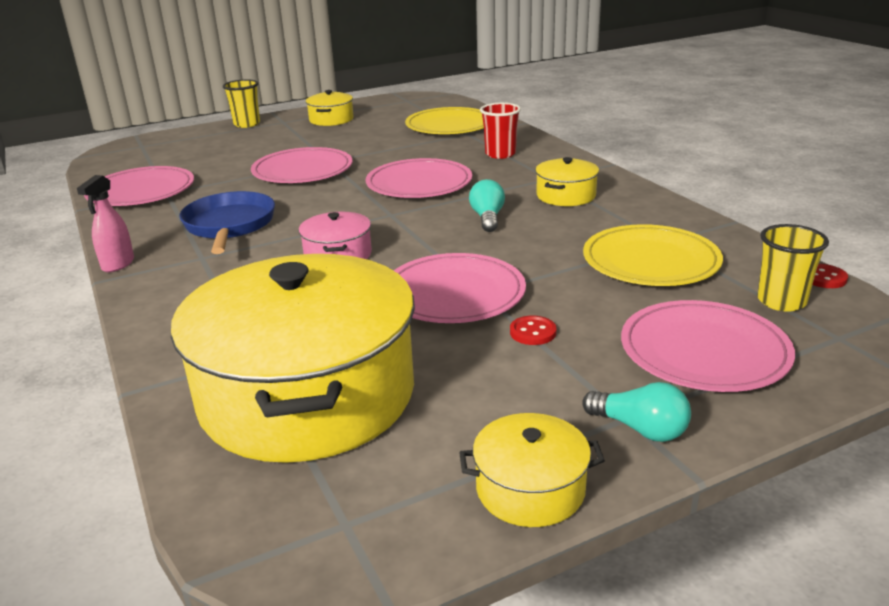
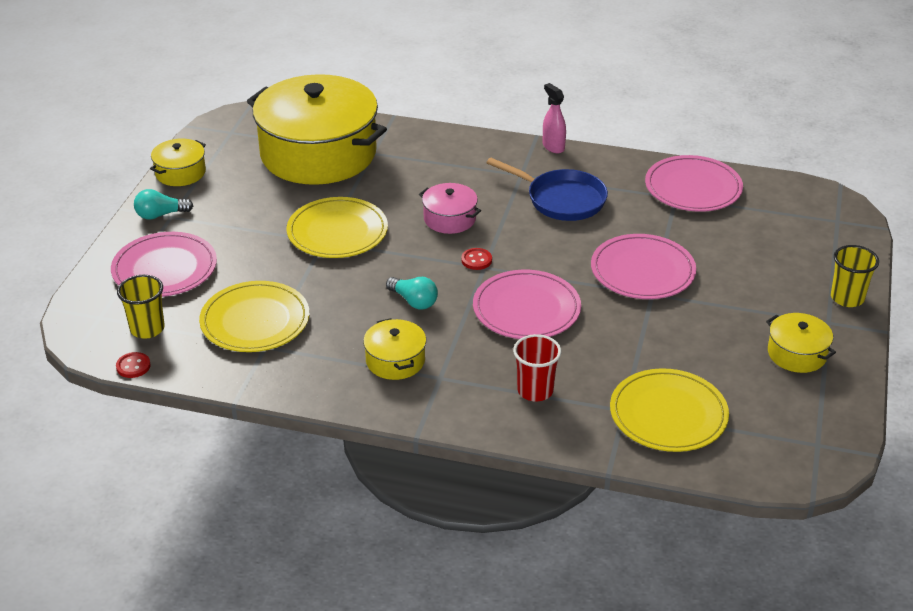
camera: 130 degrees right, 10 degrees up
(454, 294) = (337, 232): pink plate -> yellow plate
(533, 332) = (263, 233): red button -> red button (476, 260)

